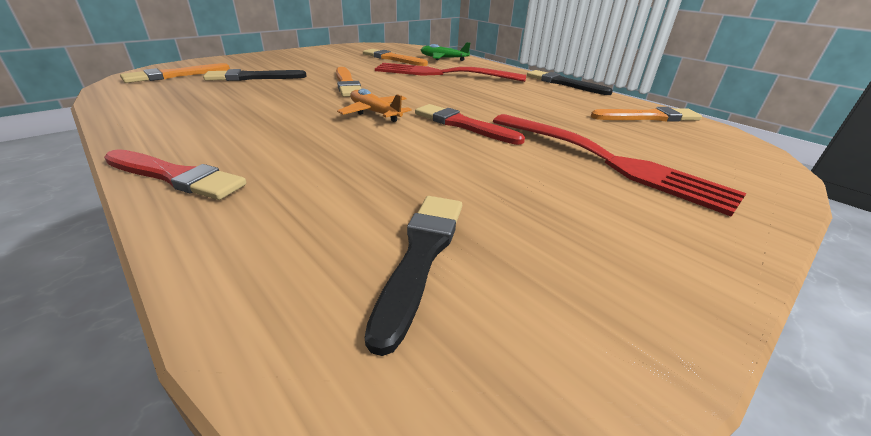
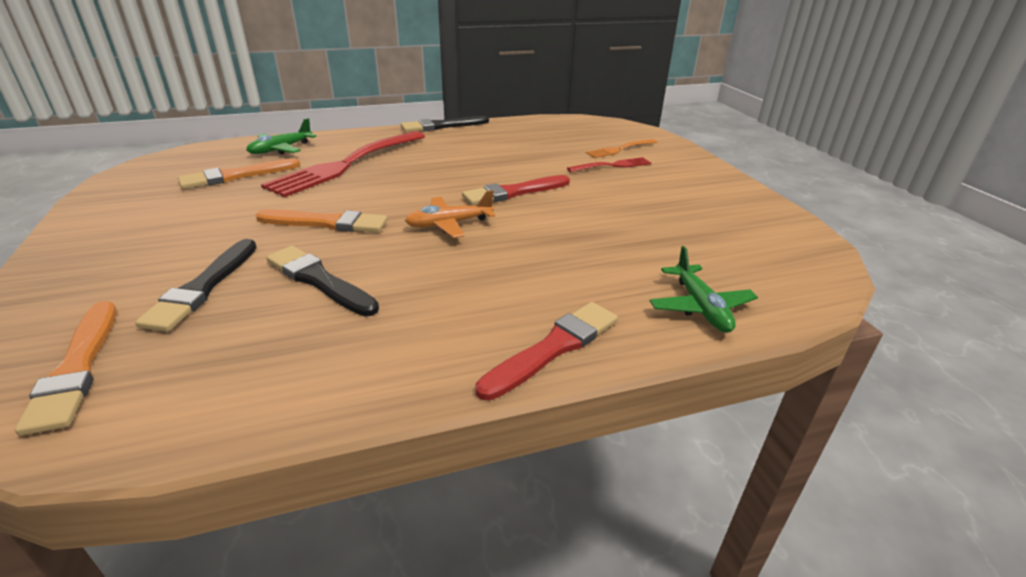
camera: 65 degrees left, 0 degrees up
(261, 255) = (700, 307): none -> green plane
(421, 256) = (712, 252): black brush -> black brush (319, 280)
(607, 161) = (612, 165): red fork -> red fork, size x0.48
(648, 117) = (546, 128): orange brush -> none
(669, 160) = (620, 149): none -> orange fork

